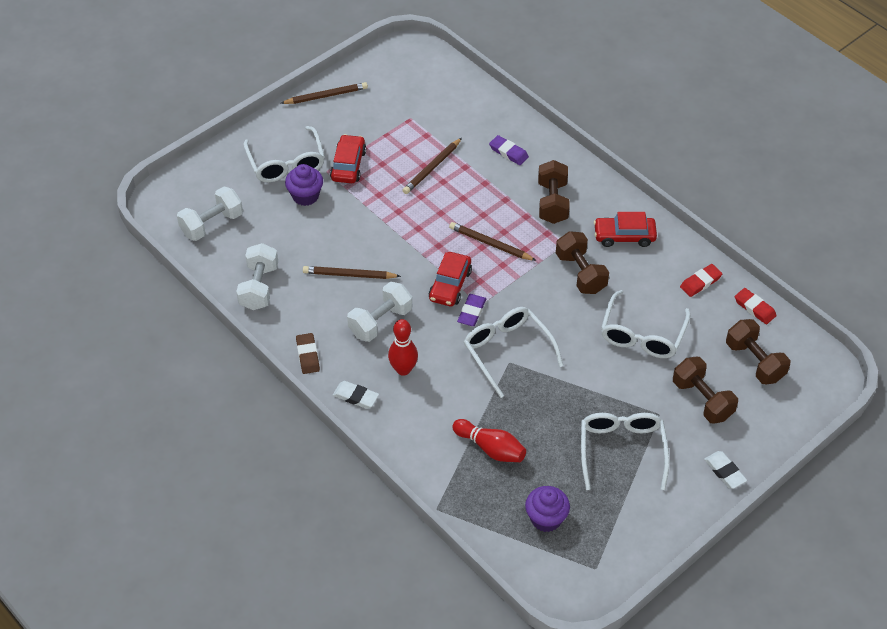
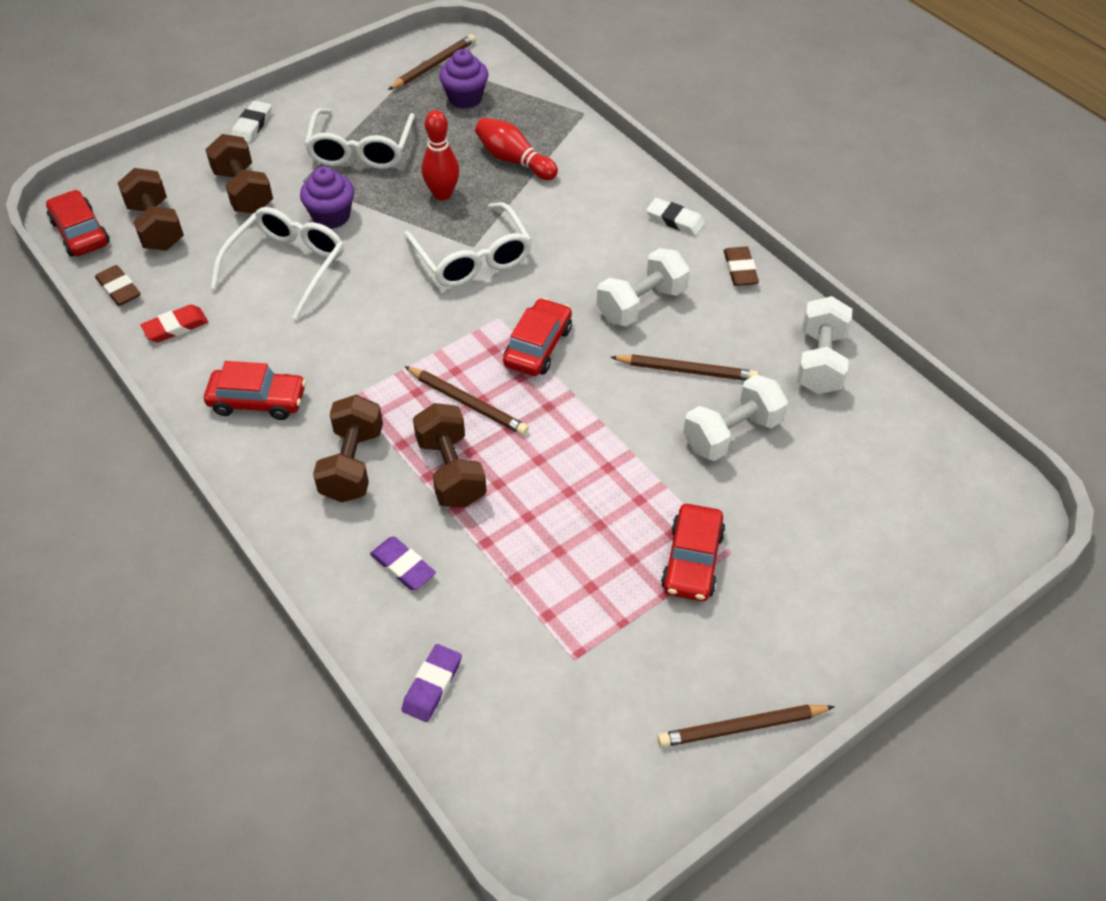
camera: 175 degrees left, 0 degrees up
(212, 224) = (913, 466): white dumbbell -> white dumbbell (732, 434)
(286, 163) = (804, 573): white glasses -> none
(305, 196) = (764, 505): purple cupcake -> purple cupcake (331, 216)
(403, 369) = (613, 246): red bowling pin -> red bowling pin (442, 194)
(432, 168) = (544, 544): brown pencil -> brown pencil (434, 65)
(471, 312) = (512, 308): purple eraser -> purple eraser (432, 685)
(580, 273) = (343, 350): brown dumbbell -> brown dumbbell (451, 471)
(724, 471) = (252, 125): white eraser -> white eraser turned 45 degrees clockwise
(754, 308) = (119, 289): red eraser -> brown eraser
(809, 352) = (80, 233): none -> red car

